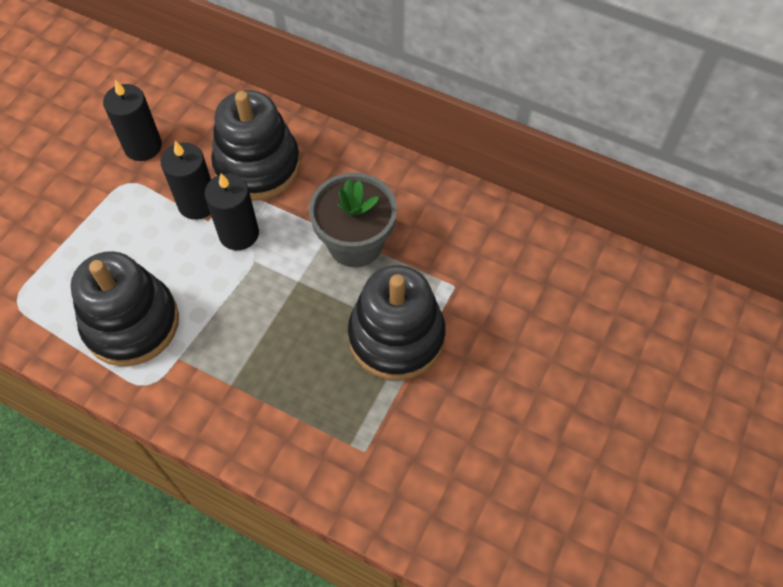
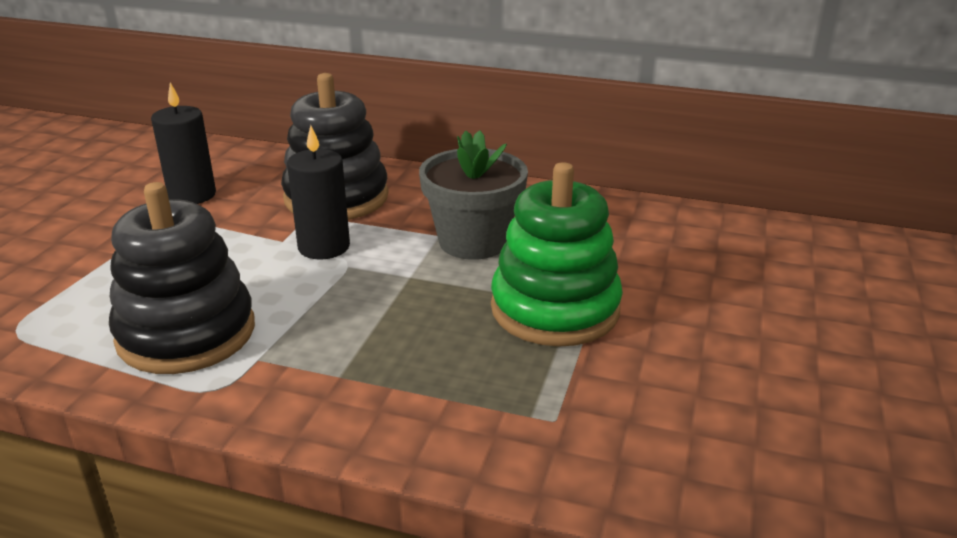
camera: 10 degrees left, 30 degrees down
(197, 203) = (266, 229): black candle -> none
(396, 336) = (555, 309): black stacking toy -> green stacking toy

